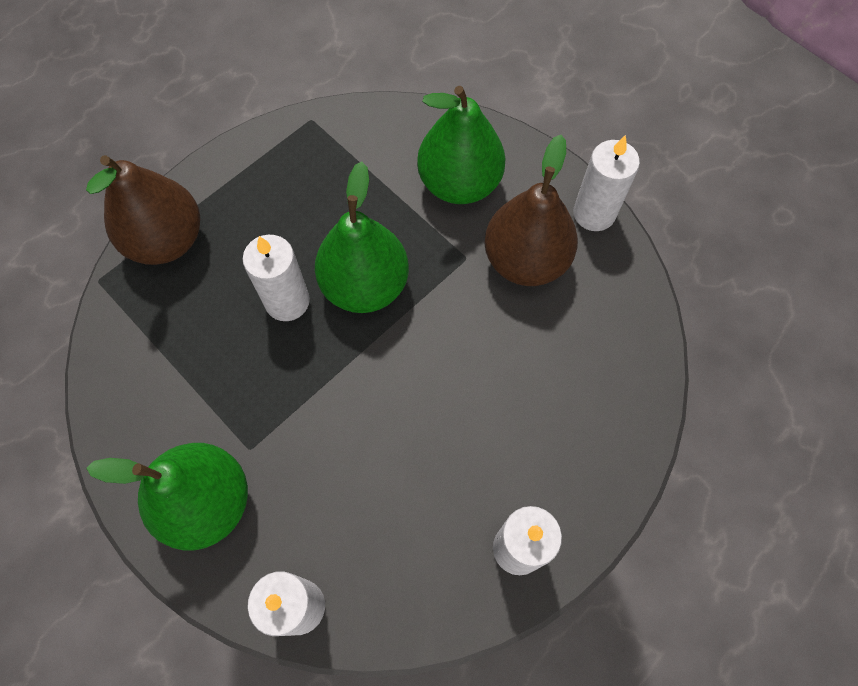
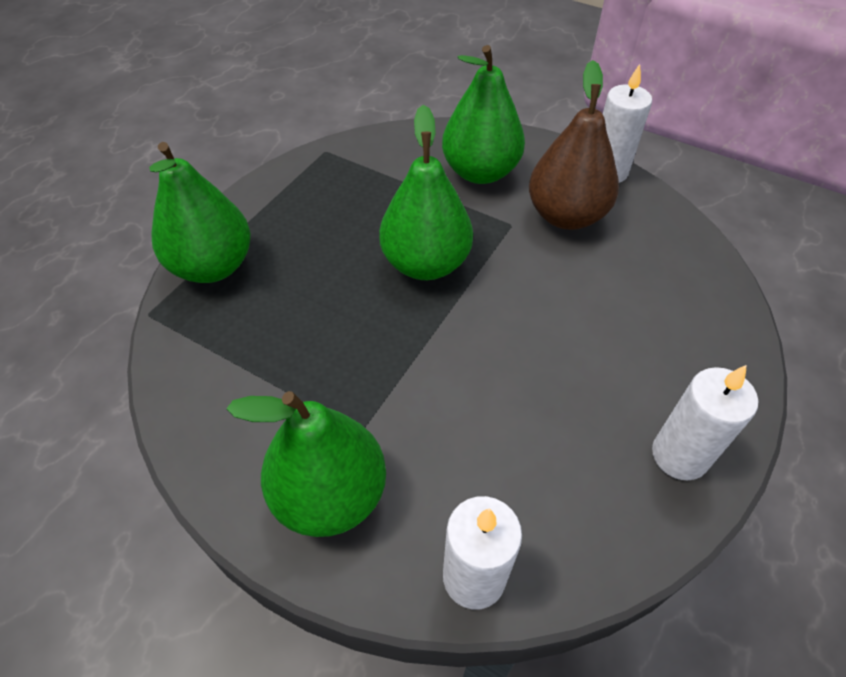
camera: 15 degrees left, 15 degrees down
(166, 240) = (213, 266): brown pear -> green pear
(287, 301) = (354, 291): white candle -> none

